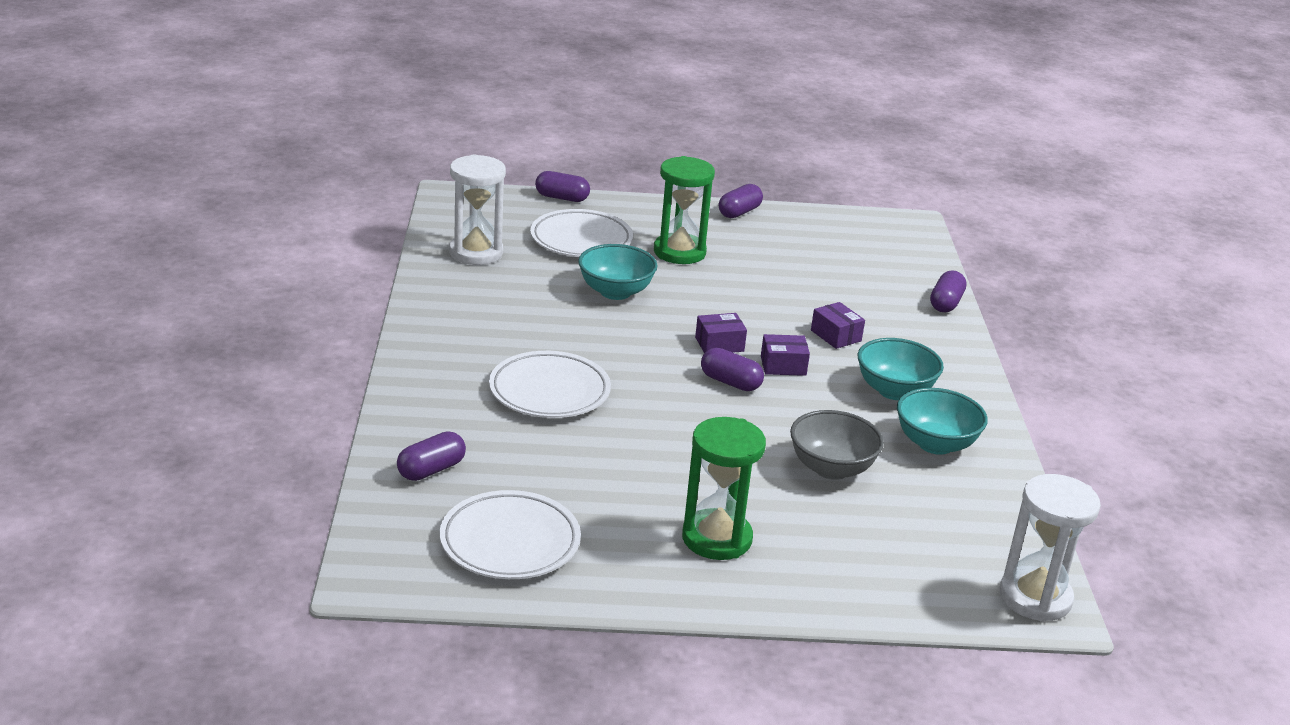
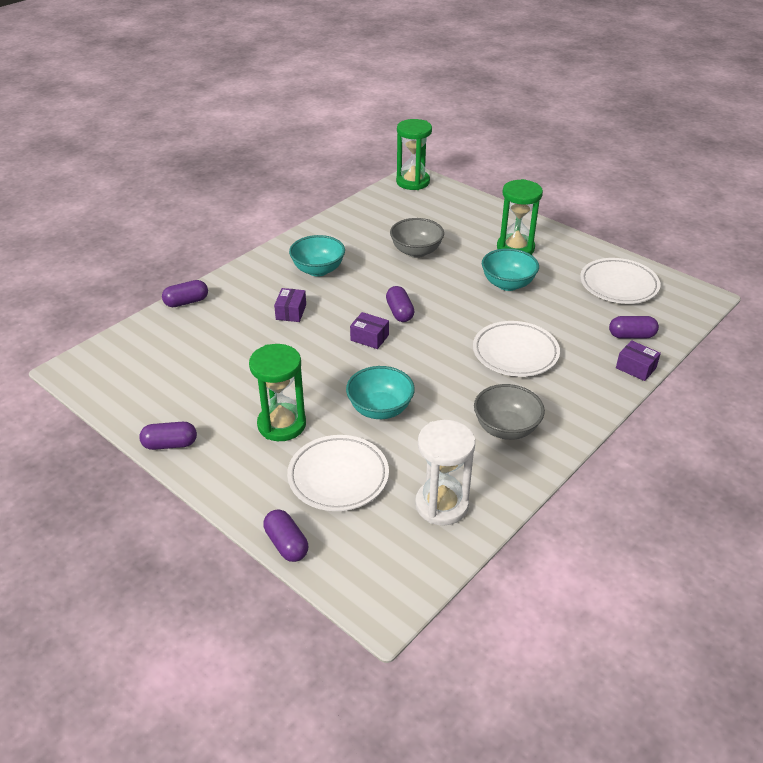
camera: 135 degrees left, 10 degrees up
(481, 320) = (506, 428): none -> grey bowl
(783, 366) = (353, 308): purple box -> purple box (636, 368)
(935, 444) = (346, 240): turquoise bowl -> turquoise bowl (507, 284)
(1035, 598) = (413, 182): white hourglass -> green hourglass

